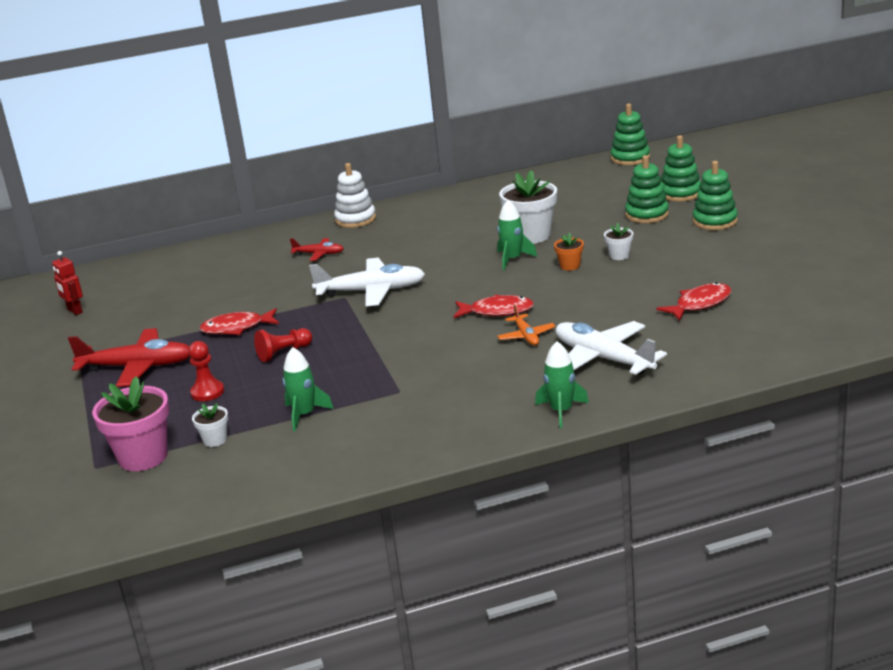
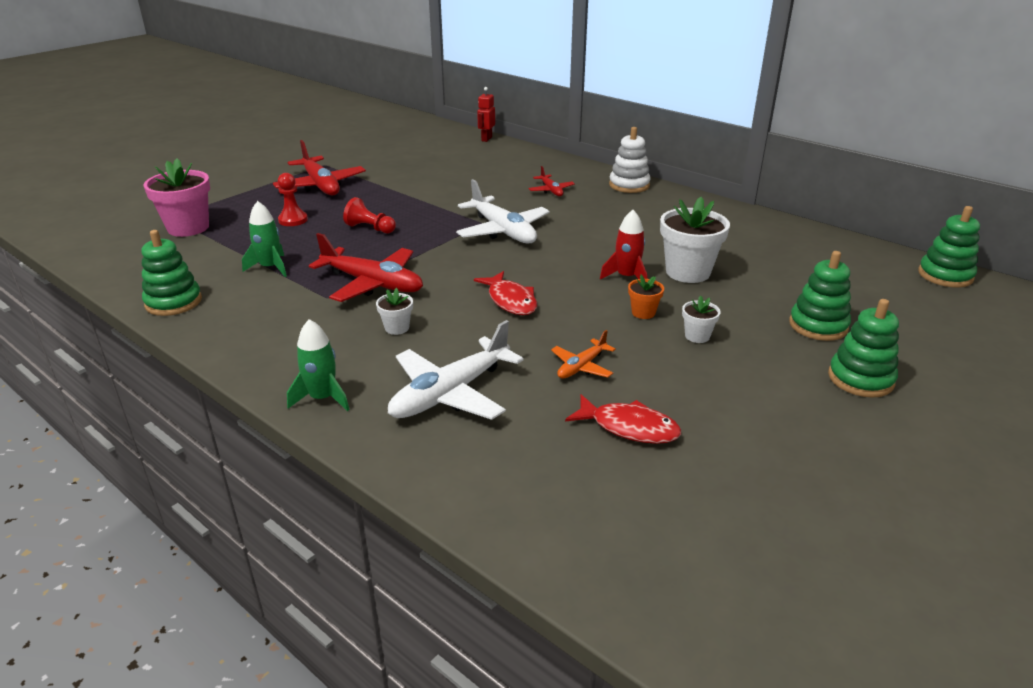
camera: 55 degrees right, 5 degrees up
(74, 311) = (391, 142): red robot -> red robot (486, 139)
(215, 440) = (219, 245): white flower pot -> white flower pot (397, 328)
(236, 328) = (400, 199): red fish -> none
(399, 366) = (372, 284): none -> red plane
(512, 259) = (627, 277): green rocket -> red rocket
(526, 336) = (470, 331): orange plane -> orange plane (581, 366)
(603, 358) = (450, 393): white plane -> white plane turned 150 degrees counterclockwise
(680, 193) = (902, 333): green stacking toy -> green stacking toy (173, 302)

